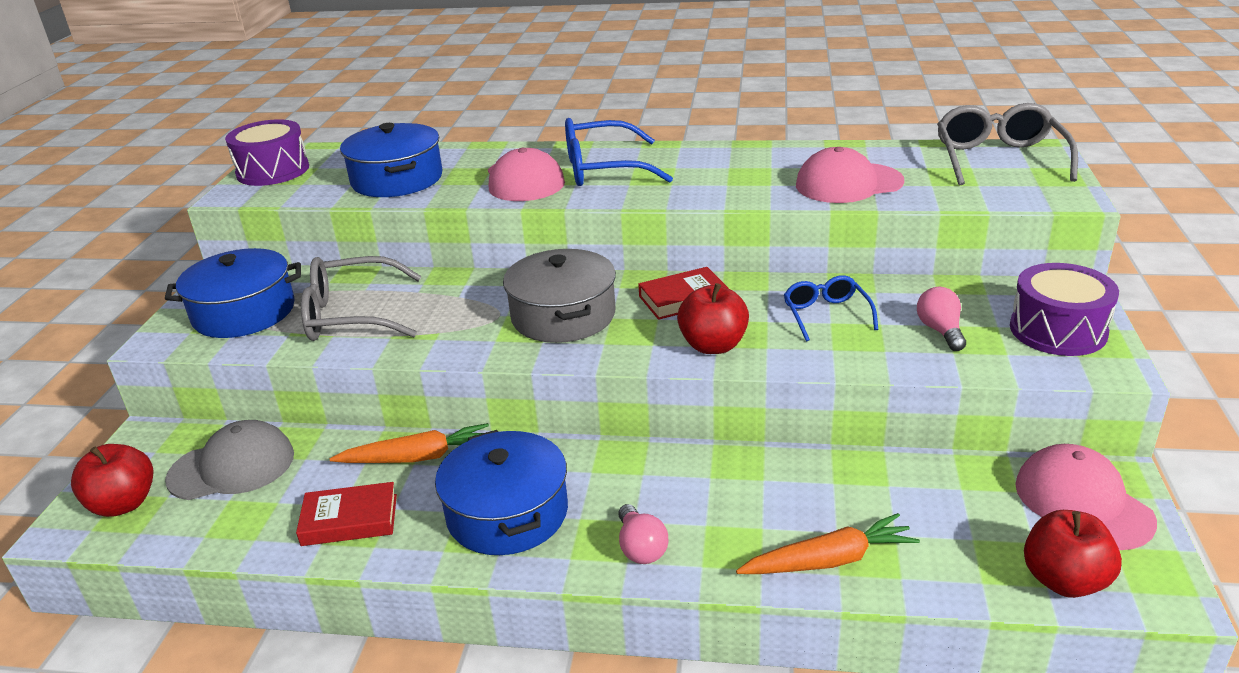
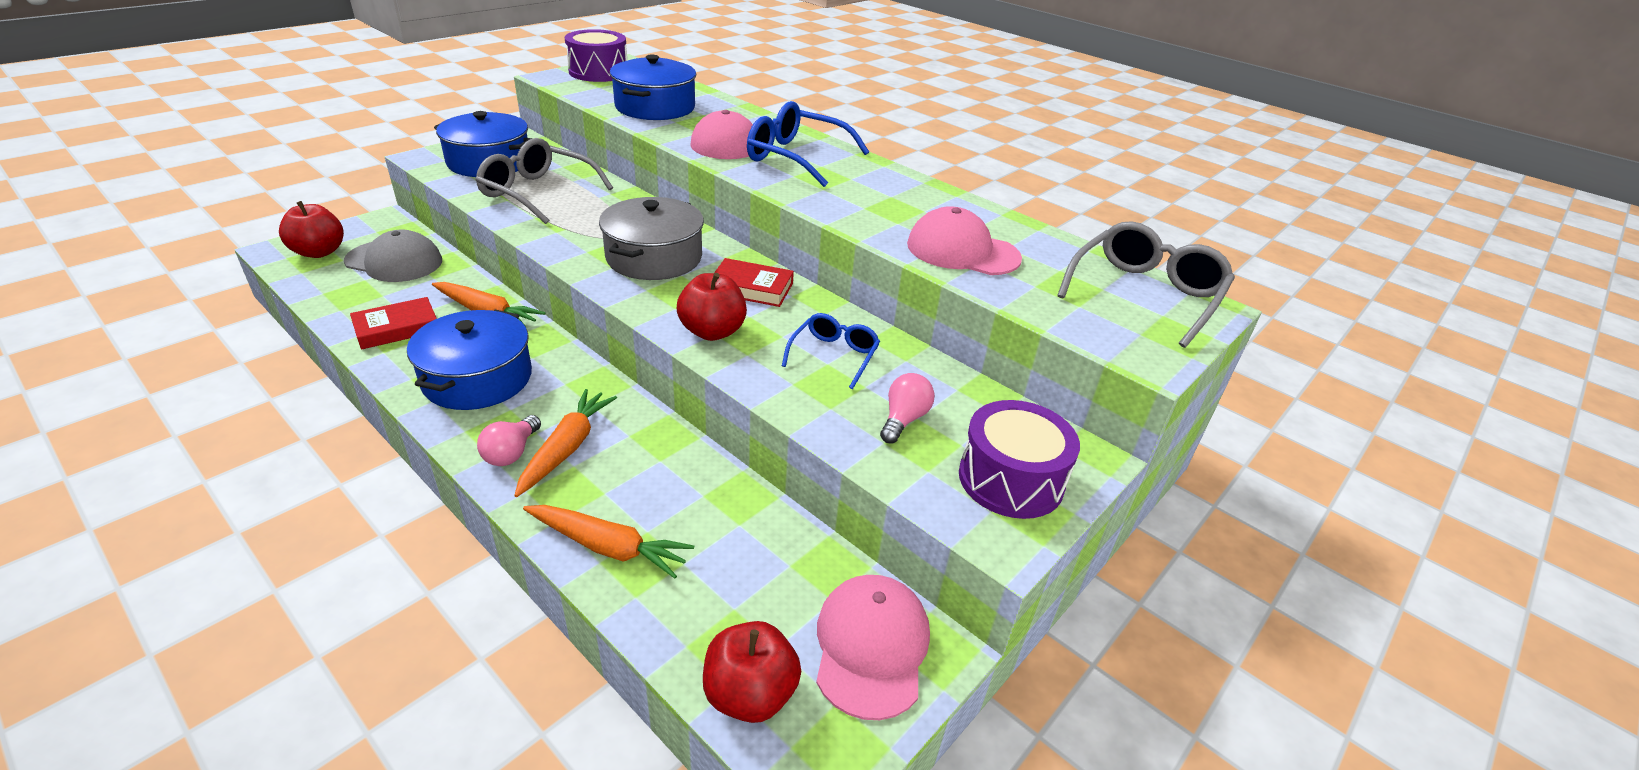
camera: 30 degrees right, 5 degrees up
(349, 520) = (397, 328): red book -> red book turned 60 degrees counterclockwise
(679, 516) = (567, 448): none -> orange carrot

